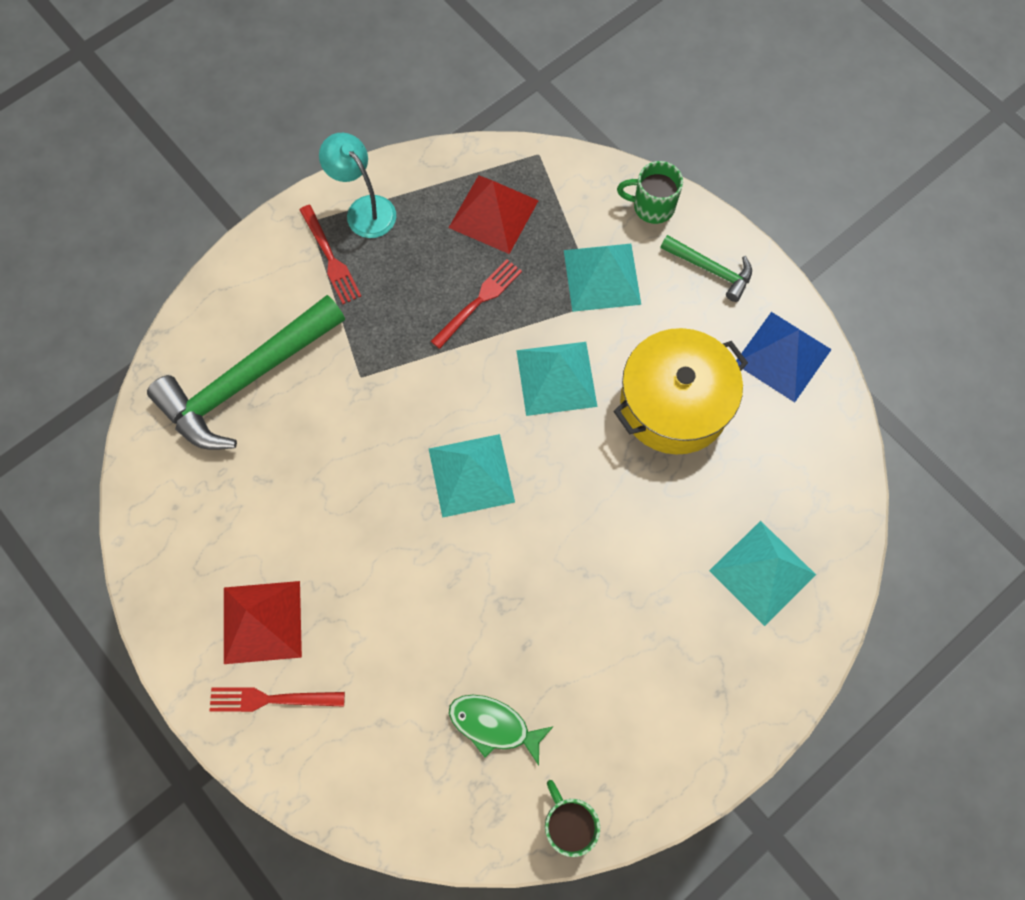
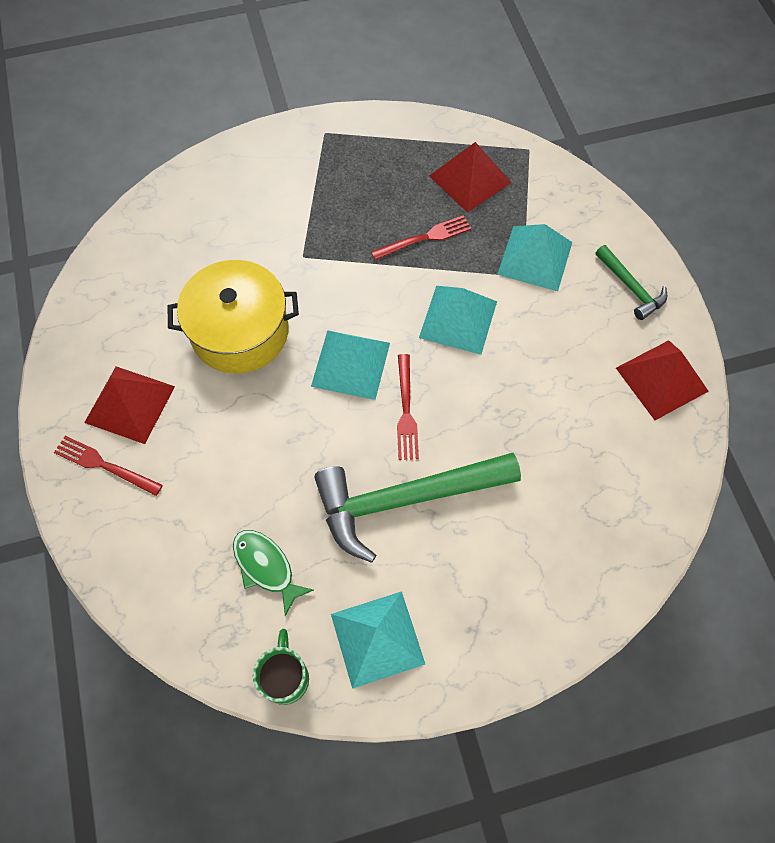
camera: 25 degrees right, 5 degrees down
(245, 381) = (214, 225): green hammer -> green hammer (404, 499)
(331, 258) = (326, 164): red fork -> red fork (406, 412)
(364, 209) = (370, 139): turquoise lamp -> none
(652, 206) = (604, 221): green mug -> none
(674, 404) = (547, 379): yellow pot -> yellow pot (240, 332)
(762, 572) = (558, 546): turquoise pyramid -> turquoise pyramid (377, 638)
(782, 356) = (661, 379): blue pyramid -> red pyramid

